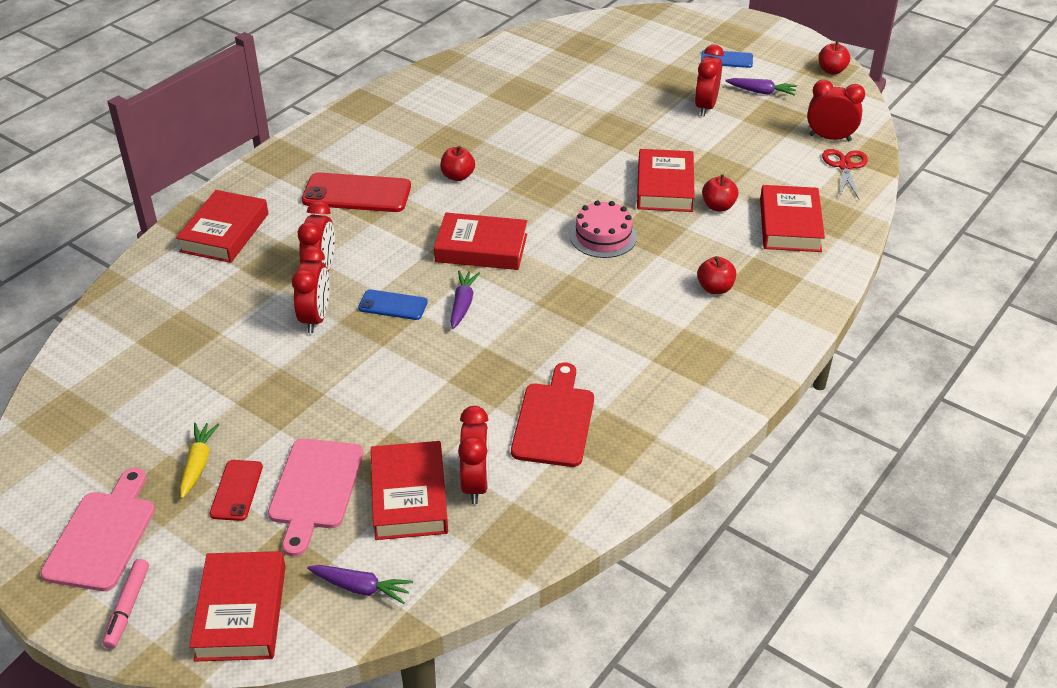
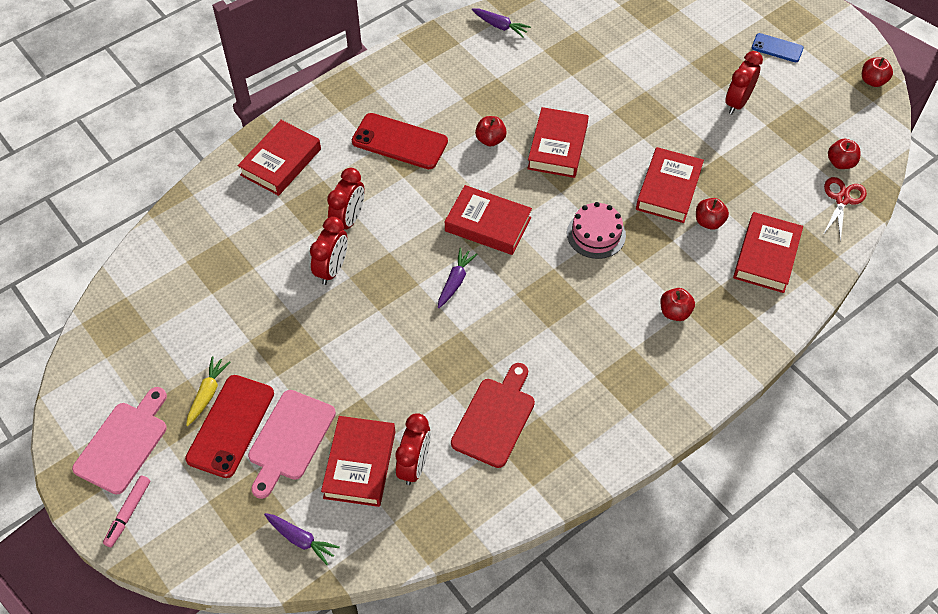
camera: 15 degrees right, 15 degrees up
(236, 490) = (230, 426): red phone -> red phone, size x1.76
(241, 612) = (208, 538): red book -> red book (557, 147)
(393, 305) = (398, 269): blue phone -> none
(761, 92) = (796, 95): purple carrot -> purple carrot (500, 26)
(830, 138) = (840, 163): red clock -> red apple

